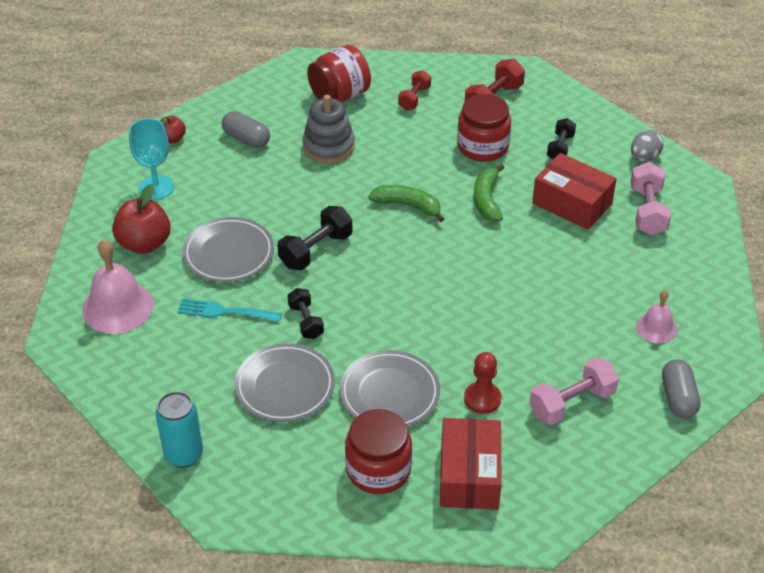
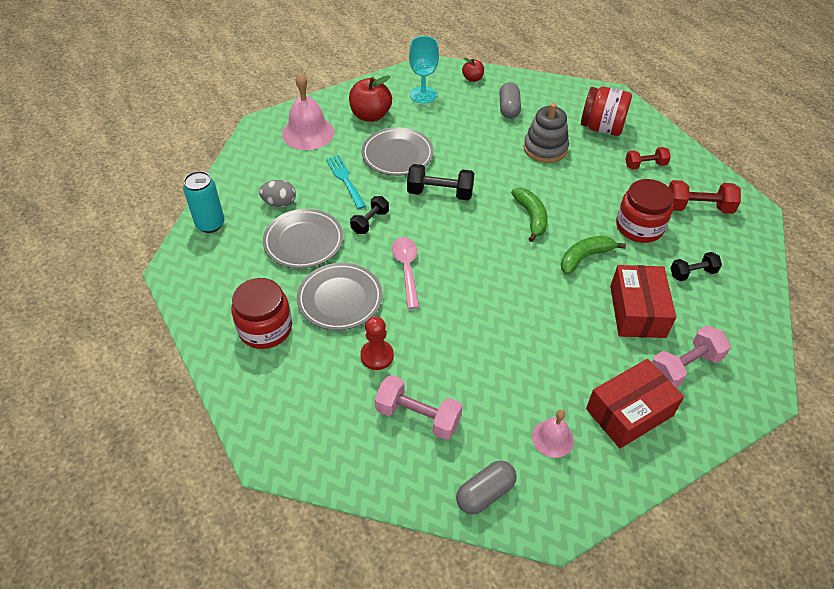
camera: 55 degrees right, 5 degrees up
(394, 325) = (406, 269): none -> pink spoon
(469, 475) = (296, 385): red box -> red box (629, 412)
(644, 158) = (746, 334): grey egg -> grey egg (279, 203)

